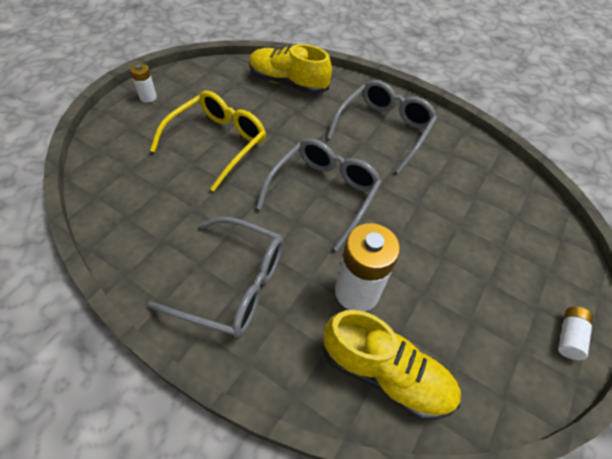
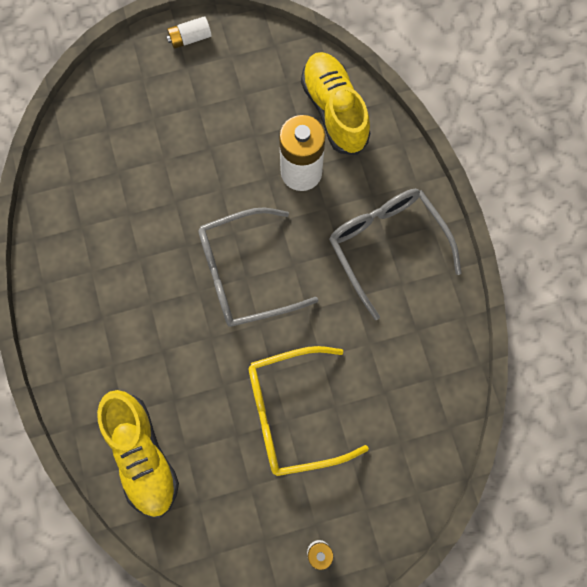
camera: 135 degrees left, 20 degrees up
(384, 129) = (110, 304): grey glasses -> none

